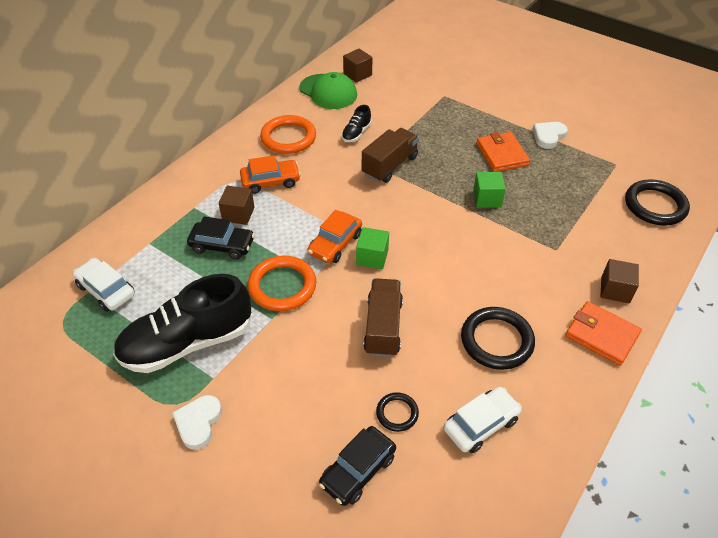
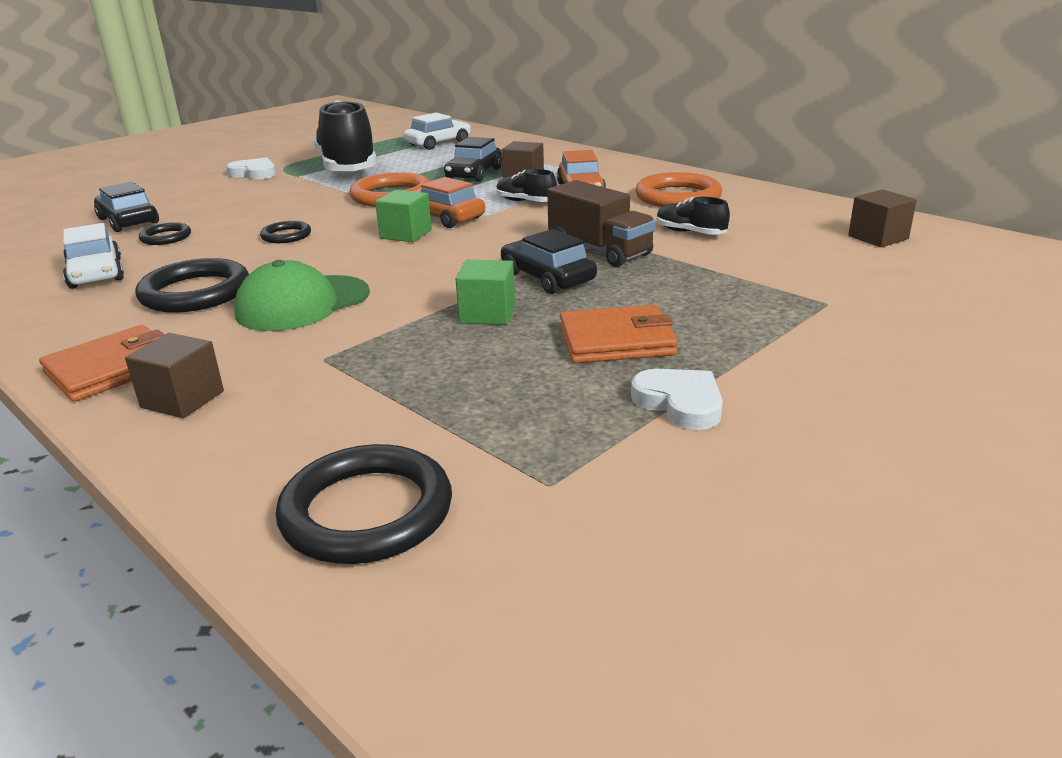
camera: 100 degrees right, 20 degrees down
(298, 206) = (525, 201): none -> black shoe
(328, 92) = (810, 218): green cap -> green cap (302, 303)
(383, 327) = (286, 236): brown truck -> black ring
(434, 182) = (547, 278): none -> black car

